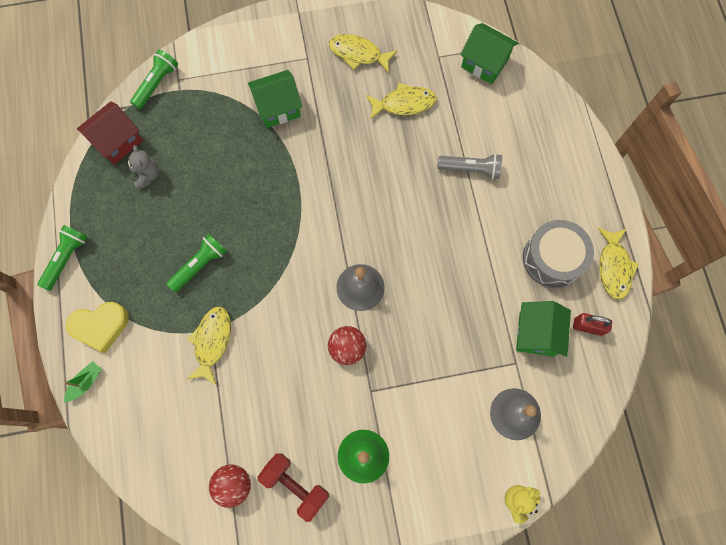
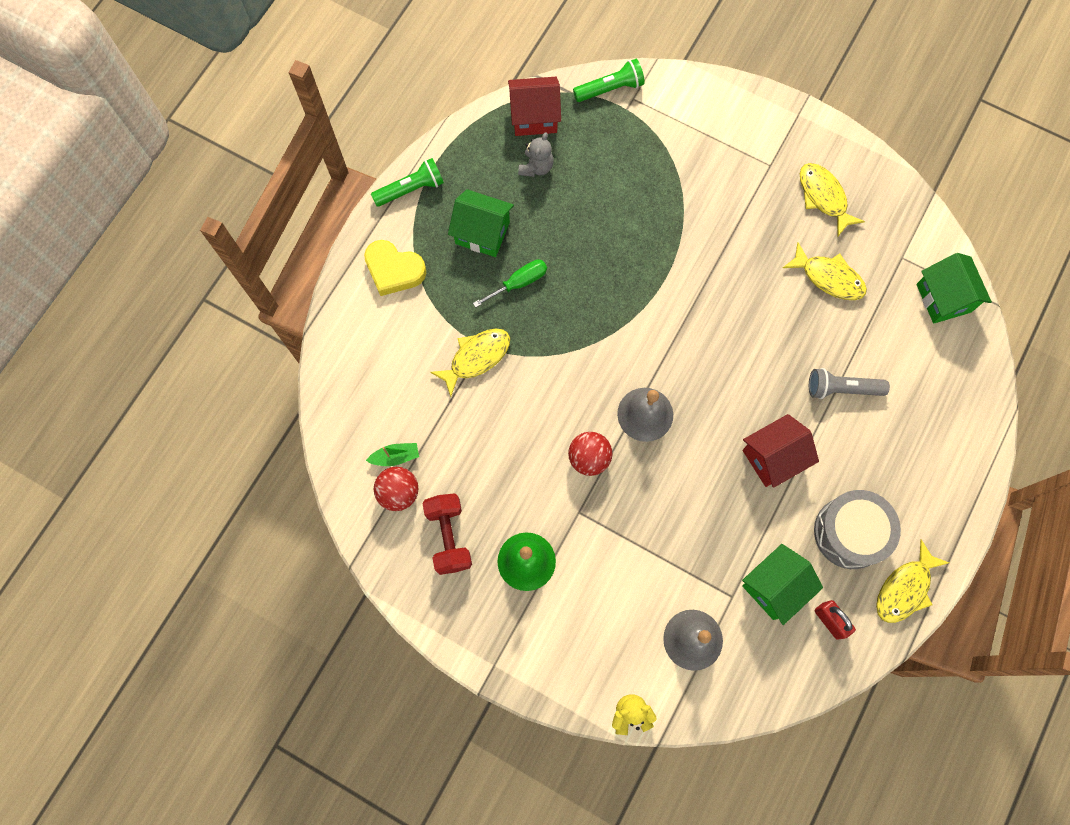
camera: 40 degrees right, 0 degrees up
(86, 382) = (346, 308): green boat -> green boat (395, 456)
(200, 265) = (519, 283): green flashlight -> green screwdriver
(278, 108) = (704, 193): green house -> green house (482, 233)
(465, 249) = (773, 457): none -> red house
(471, 169) = (841, 388): grey flashlight -> grey flashlight turned 135 degrees clockwise

